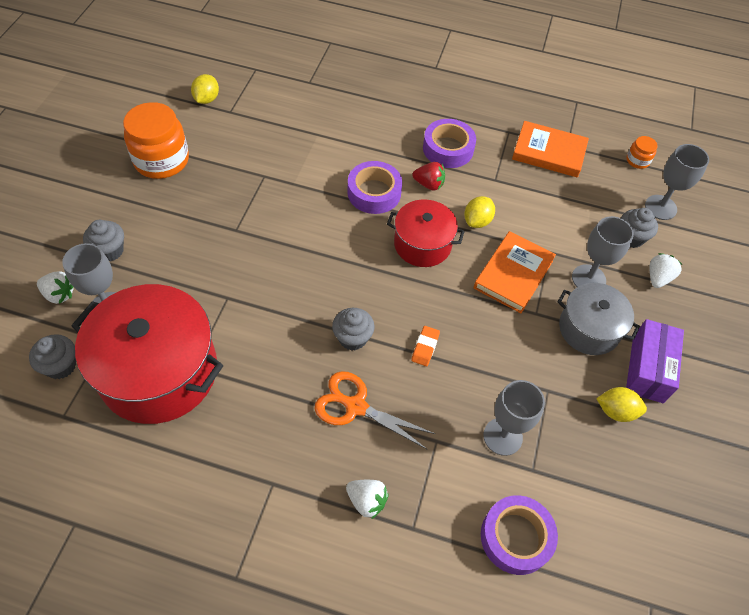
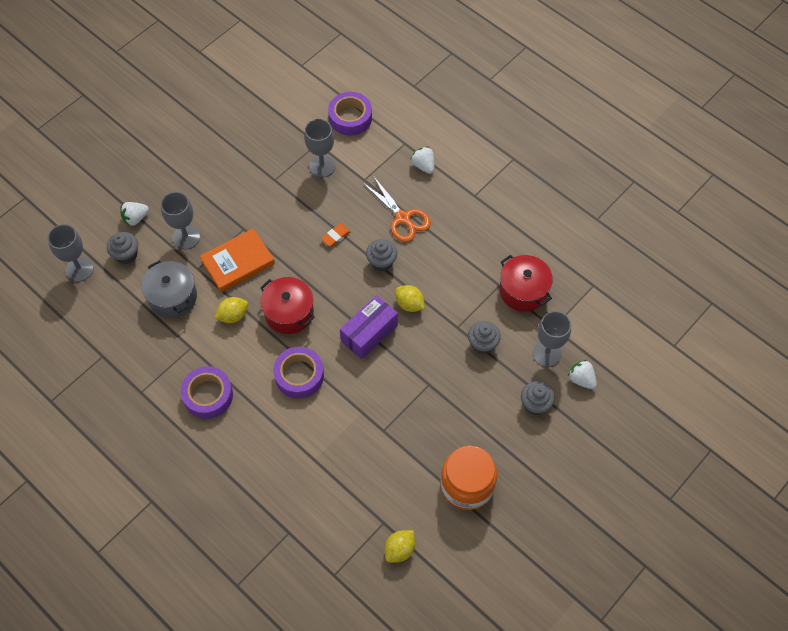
camera: 150 degrees left, 5 degrees up
(61, 366) = (589, 321): grey cupcake -> grey cupcake (482, 344)
(159, 371) = (523, 291): red pot -> red pot, size x0.57
(429, 184) = (249, 365): red strawberry -> none
(549, 152) = (124, 356): orange book -> none
(589, 329) = (216, 205): grey pot -> grey pot (173, 297)
(616, 411) = (241, 152): yellow lemon -> yellow lemon (409, 304)
(637, 160) = (56, 317): orange jar -> none
(647, 369) = (199, 166): purple box -> purple box (369, 333)

